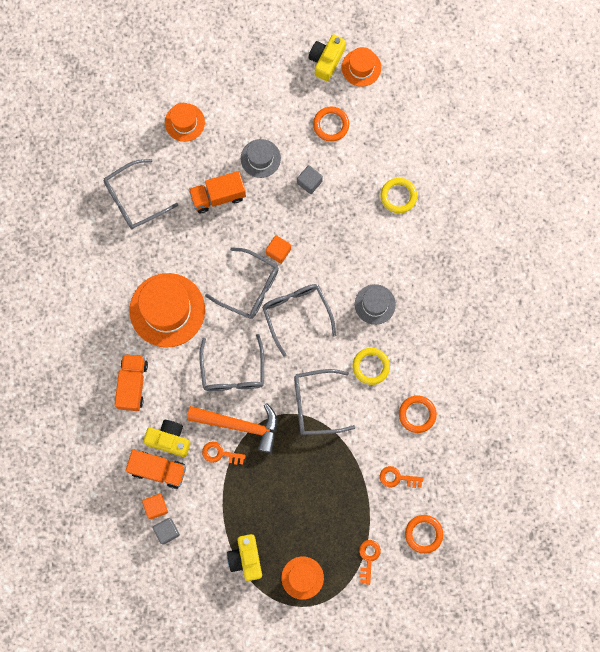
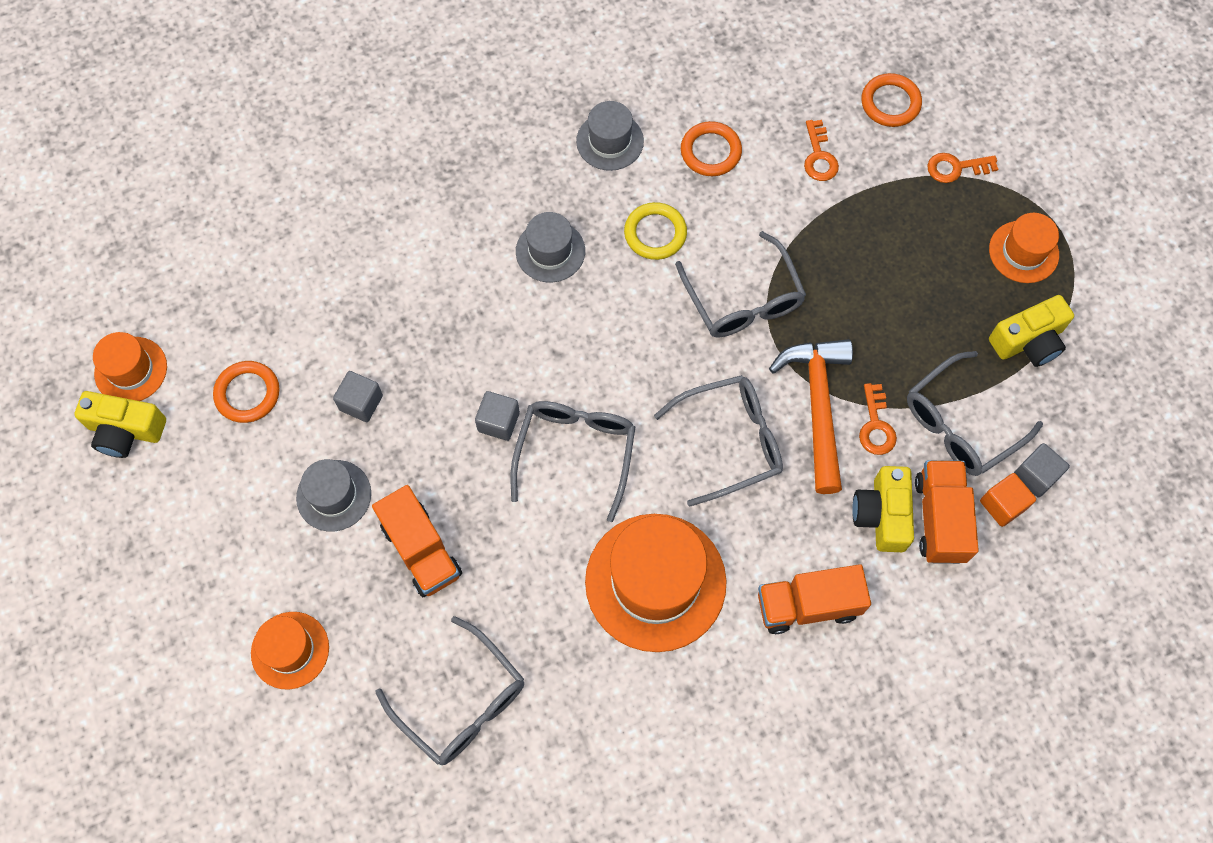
camera: 105 degrees left, 10 degrees down
(278, 251) = (498, 422): orange cube -> grey cube
(296, 314) = (600, 365): grey glasses -> grey glasses (960, 424)
(398, 196) = (355, 258): yellow ring -> none
(439, 357) = (610, 141): none -> grey hat

